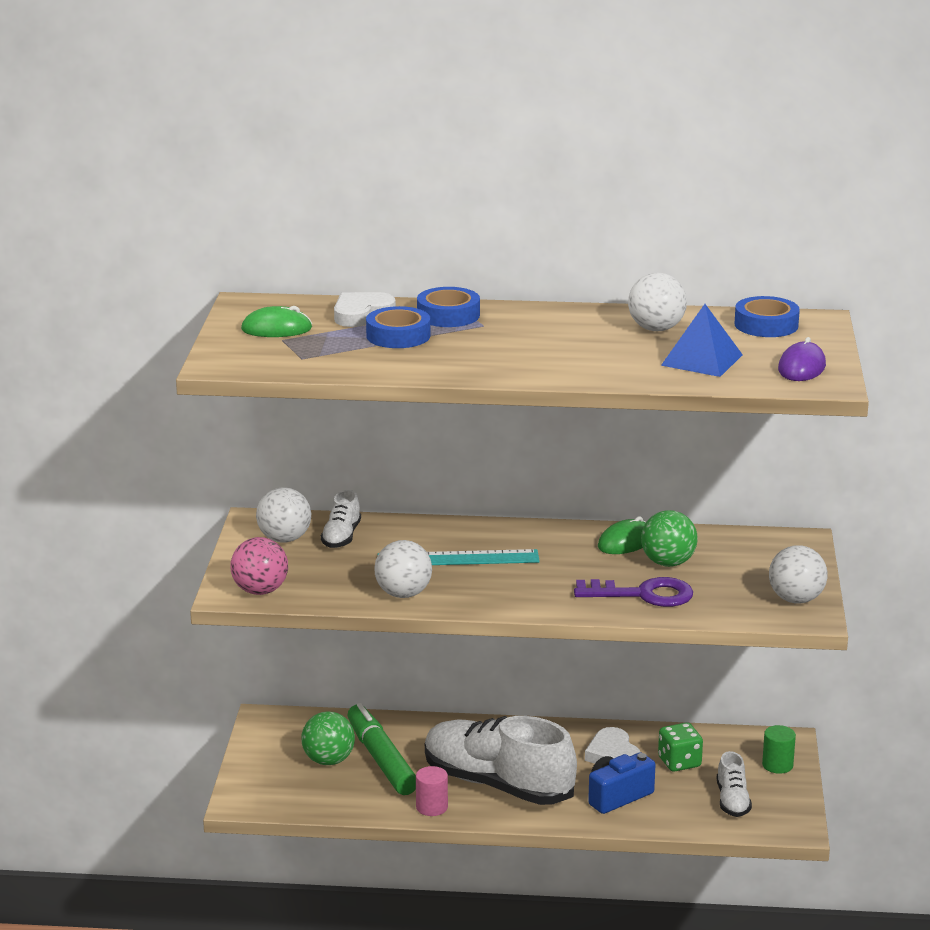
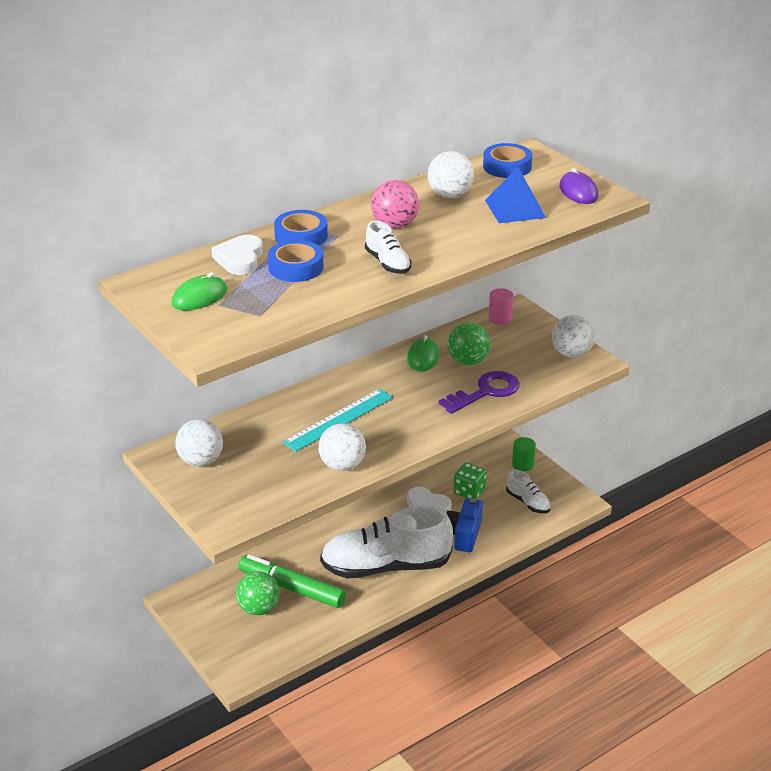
camera: 40 degrees left, 10 degrees up
(260, 591) = (243, 512): pink ball -> pink ball (394, 225)
(341, 537) = (238, 440): white shoe -> white shoe (388, 263)
(431, 807) = (366, 606): pink cylinder -> pink cylinder (500, 318)

